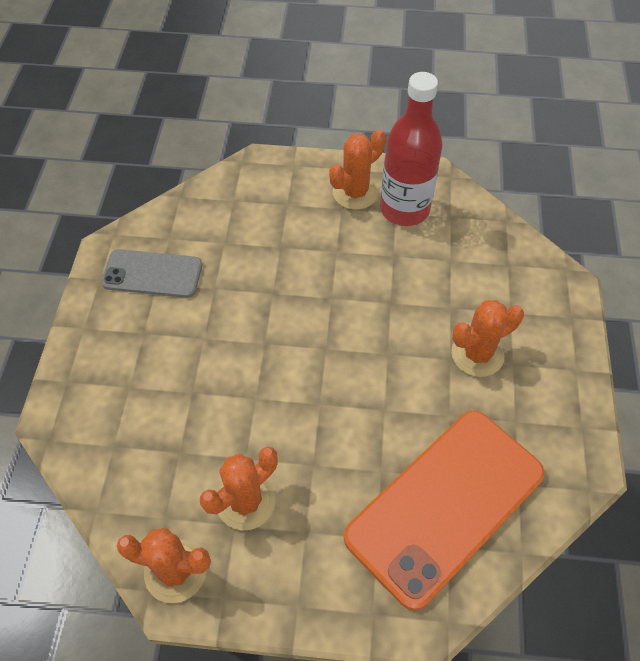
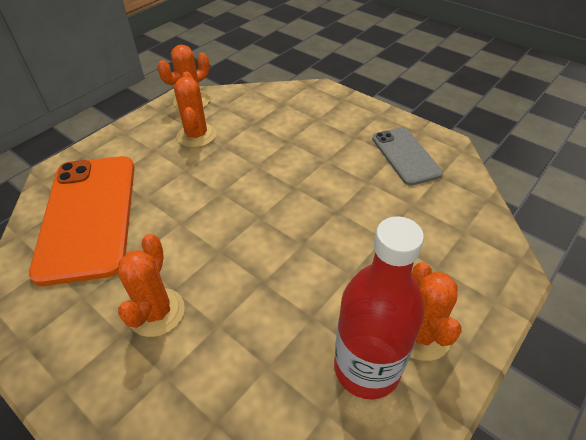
camera: 125 degrees right, 10 degrees down
(152, 274) = (405, 156): grey phone -> grey phone turned 60 degrees counterclockwise

